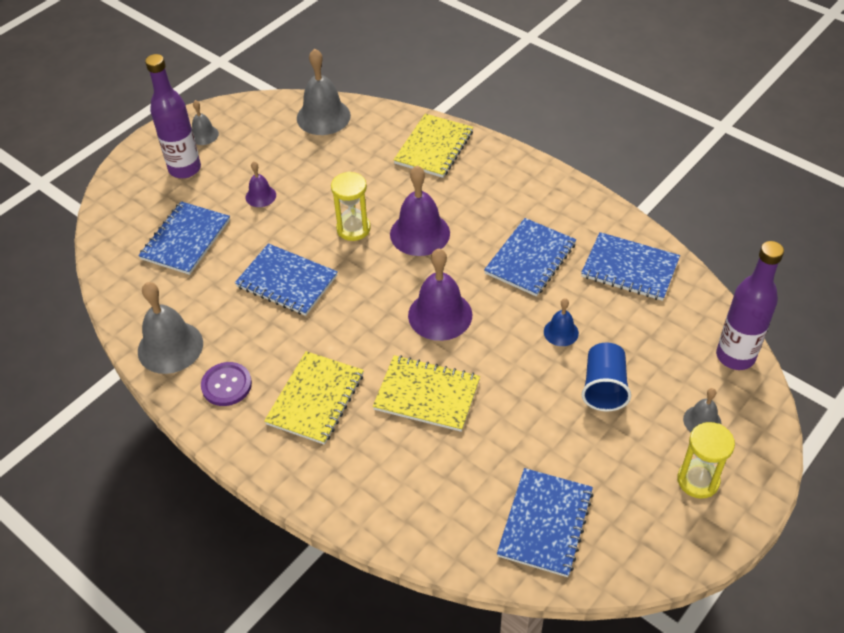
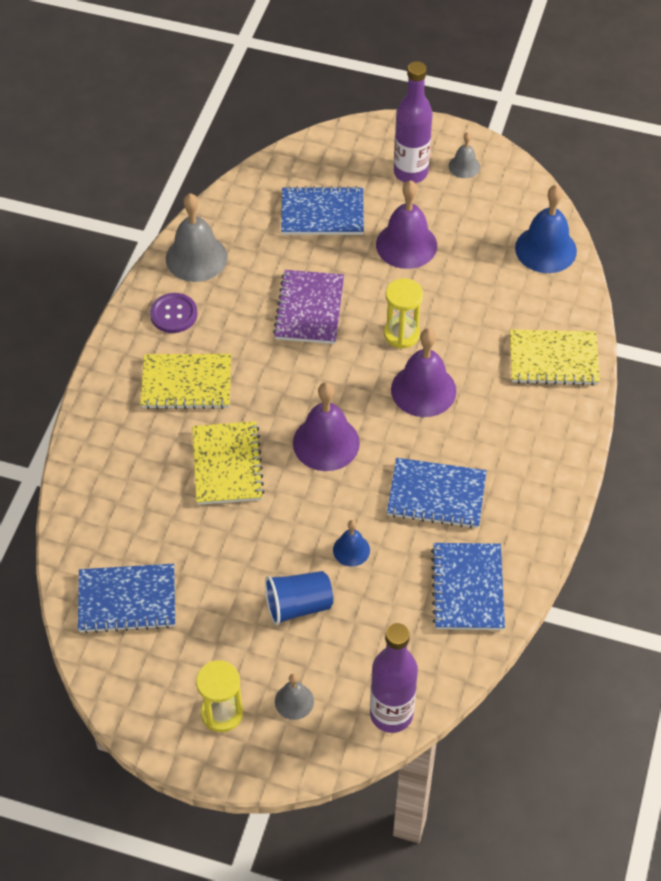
camera: 65 degrees right, 5 degrees up
(260, 196) = (406, 245): purple bell -> purple bell, size x1.88
(287, 281) = (309, 309): blue notebook -> purple notebook
(323, 117) = (545, 249): grey bell -> blue bell

